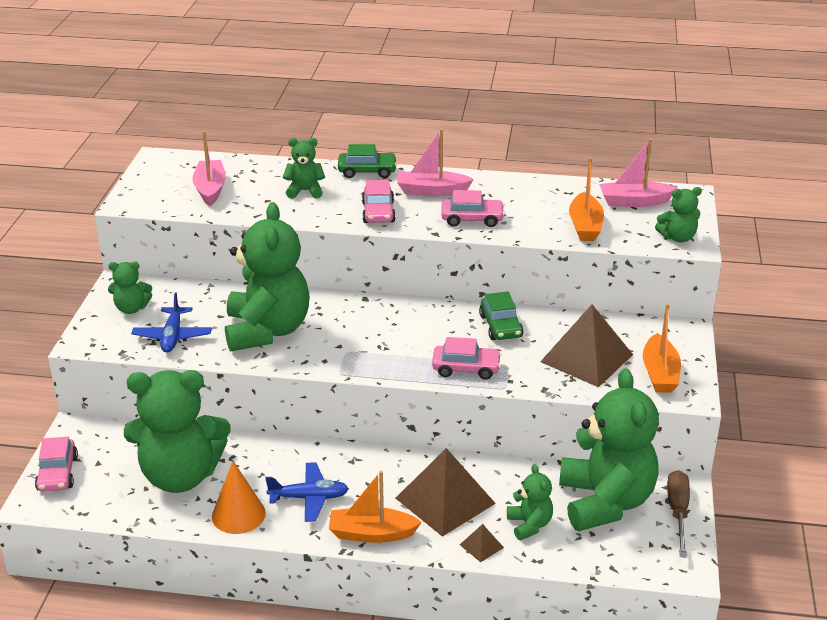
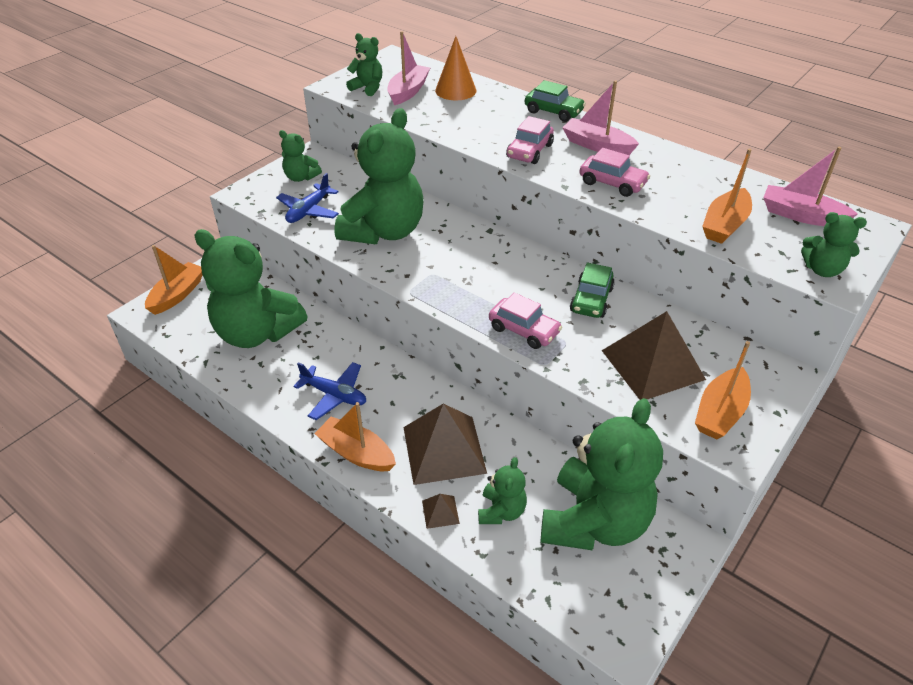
camera: 30 degrees right, 10 degrees up
(58, 473) = (177, 295): pink car -> orange boat
(238, 514) = (269, 386): orange cone -> orange cone (455, 90)
(305, 191) = (483, 114): green teddy bear -> green teddy bear (367, 88)
(678, 512) = (663, 570): brown screwdriver -> none

